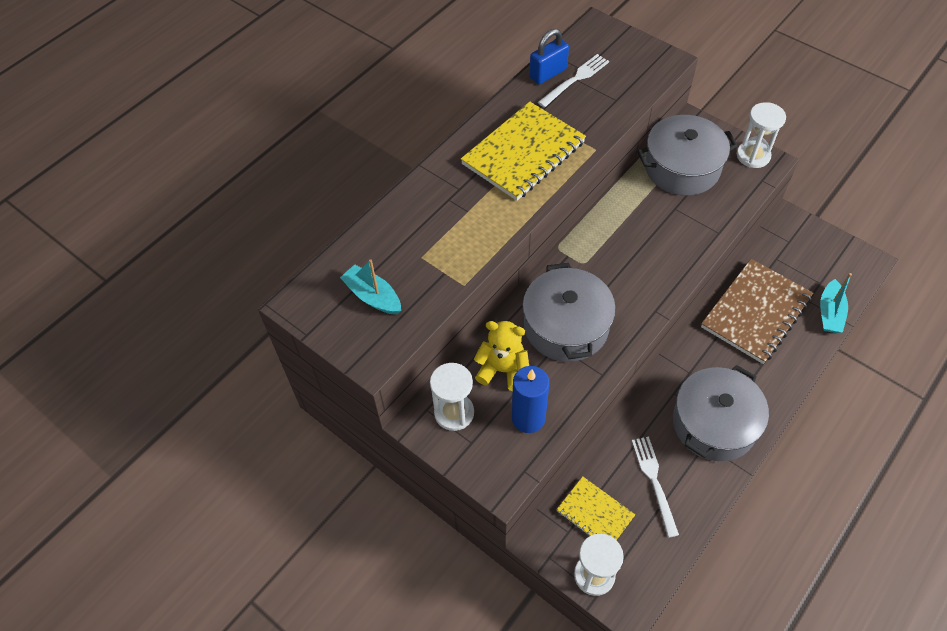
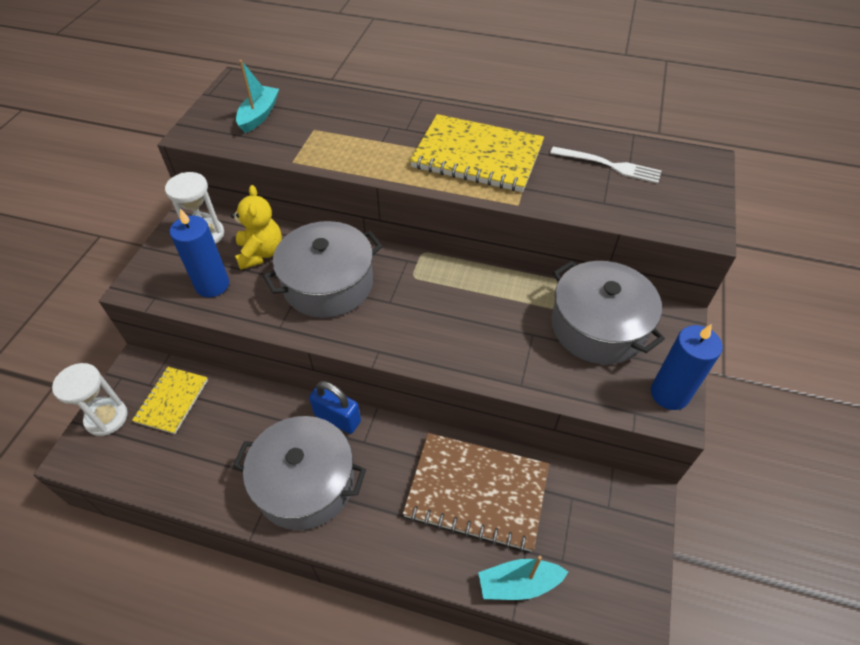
camera: 65 degrees right, 5 degrees down
(548, 73) = (601, 145): blue padlock -> blue padlock (337, 418)
(654, 481) = (219, 442): white fork -> none
(753, 156) = (669, 394): white hourglass -> blue candle

